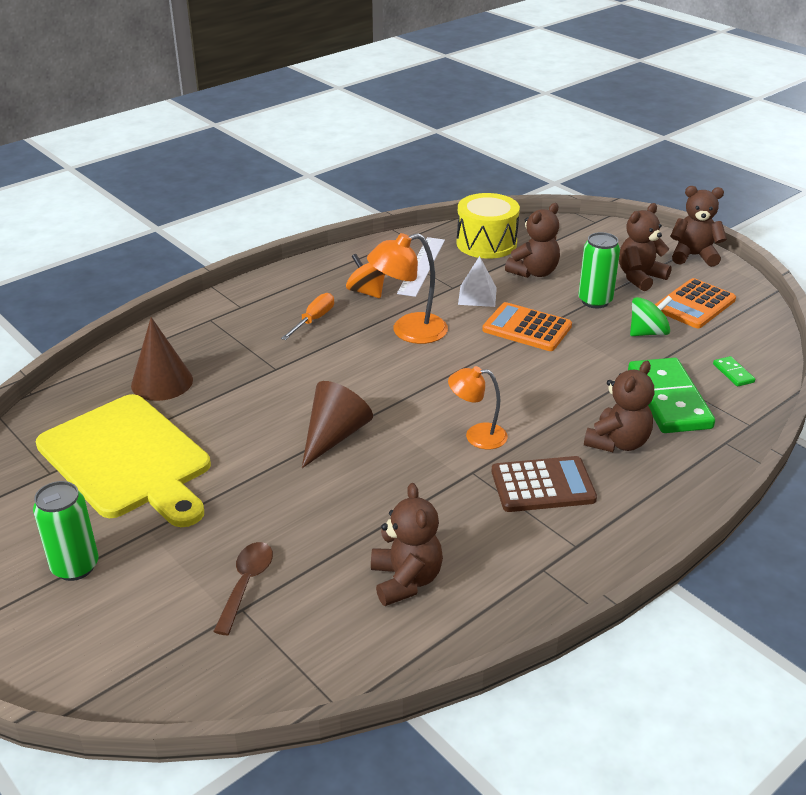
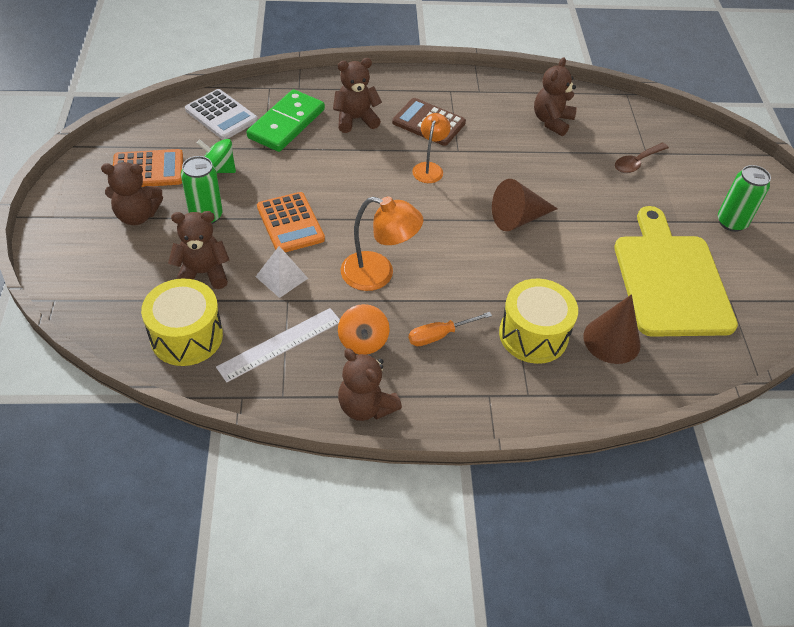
camera: 145 degrees left, 15 degrees up
(236, 354) = (533, 335): none -> yellow drum
(477, 436) = (429, 168): orange lamp -> orange lamp turned 120 degrees counterclockwise
(693, 256) = (61, 209): brown teddy bear -> brown teddy bear (366, 406)
(733, 373) = (221, 115): green domino -> white calculator

